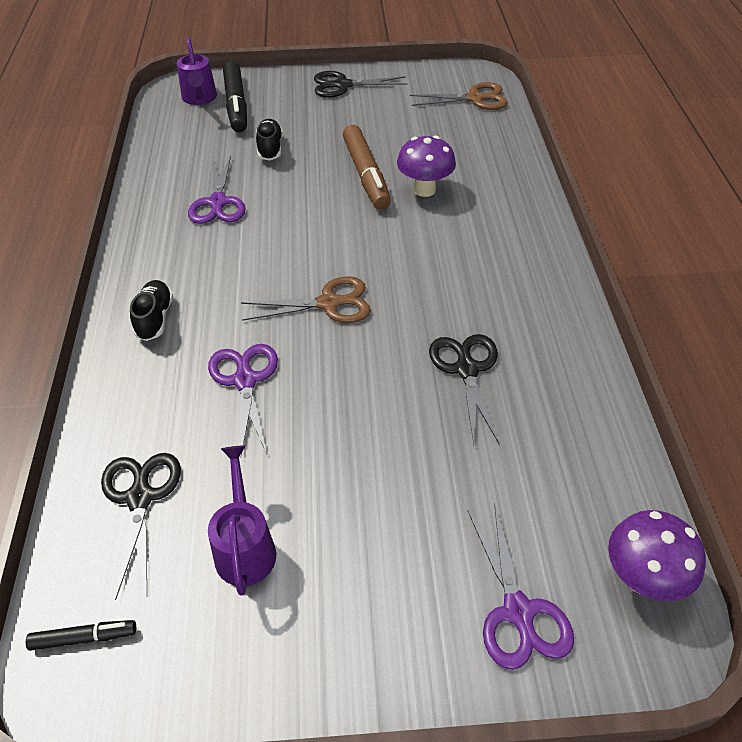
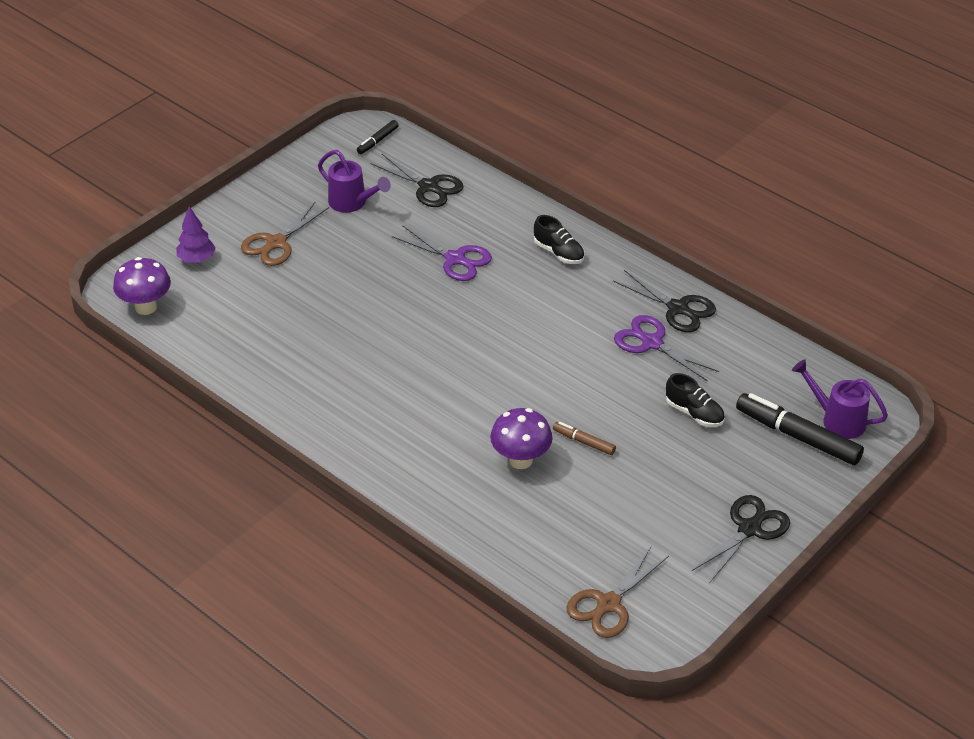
camera: 135 degrees right, 5 degrees down
(329, 303) = (469, 329): brown scissors -> brown scissors (276, 243)
(366, 175) = (584, 442): brown marker -> brown marker, size x0.50
(466, 369) = (334, 346): black scissors -> black scissors (678, 308)
(518, 611) = (197, 259): purple scissors -> purple tree

